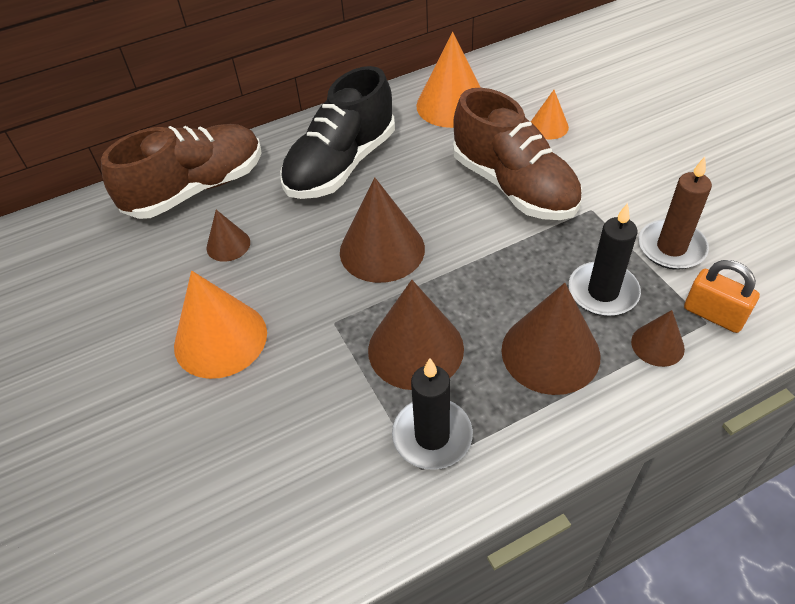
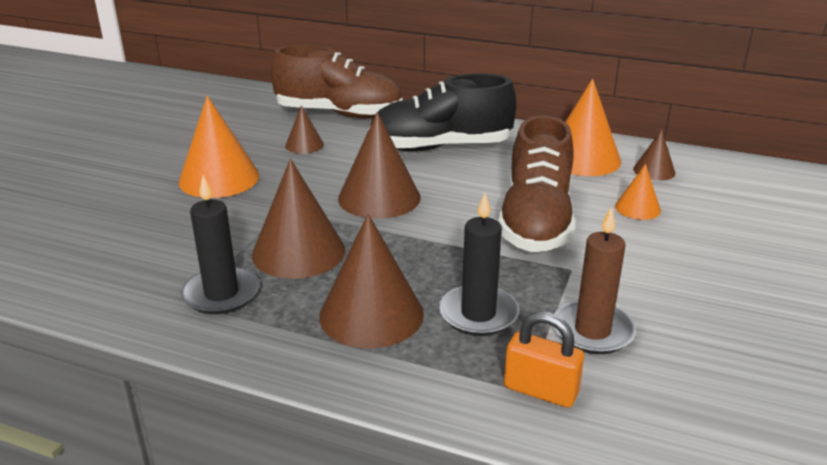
camera: 45 degrees right, 20 degrees down
(657, 345) = (455, 370): brown cone -> brown cone (654, 171)
(713, 314) = (540, 390): orange padlock -> orange padlock turned 60 degrees counterclockwise

